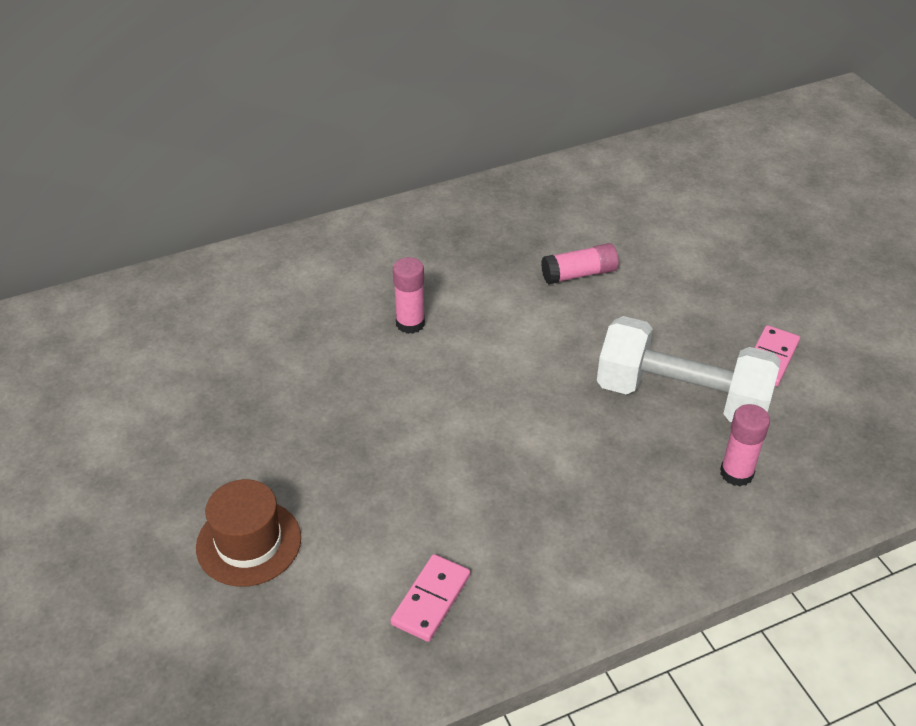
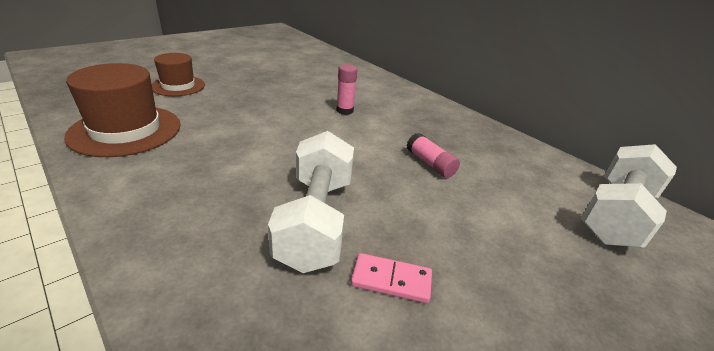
camera: 70 degrees right, 10 degrees down
(431, 600) = (126, 130): pink domino -> brown hat
(690, 171) = (616, 214): none -> white dumbbell
(736, 473) = (228, 258): pink glue stick -> none

